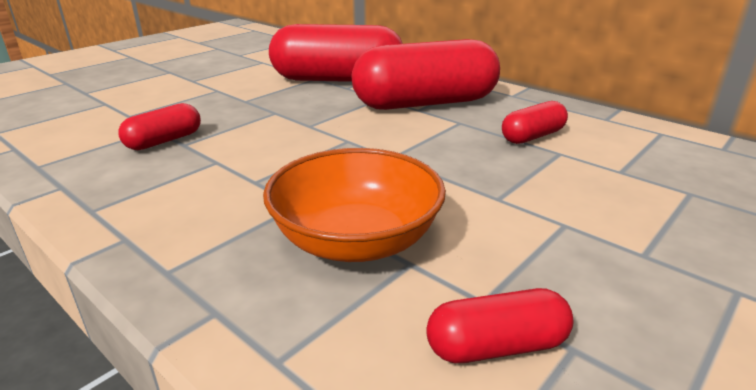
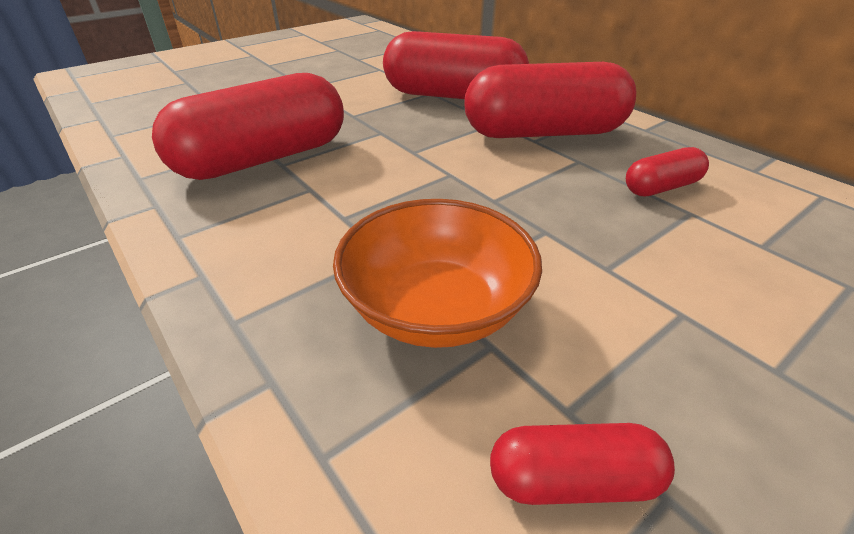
camera: 10 degrees right, 10 degrees up
(164, 141) = (264, 159): red capsule -> red capsule, size x2.17

